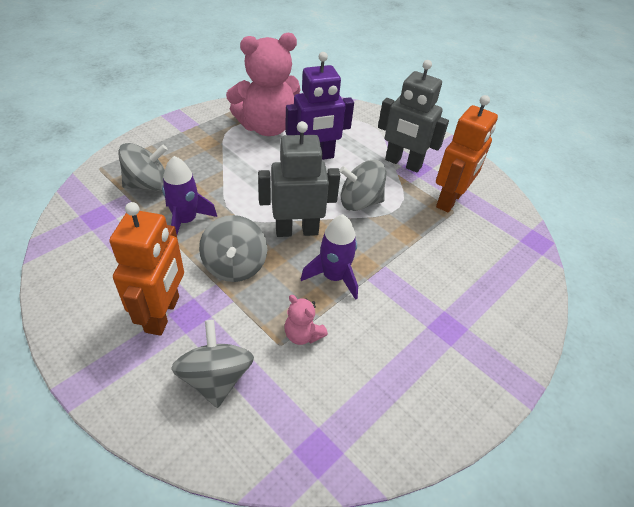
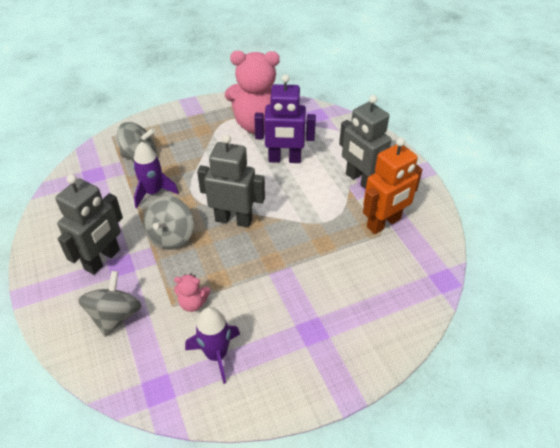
camera: 25 degrees right, 0 degrees up
(163, 314) = (102, 260): orange robot -> grey robot
(302, 334) = (193, 303): pink teddy bear -> pink teddy bear turned 60 degrees counterclockwise
(333, 277) = (242, 265): purple rocket -> purple rocket (216, 354)
(360, 202) = (300, 207): grey spinning top -> none

